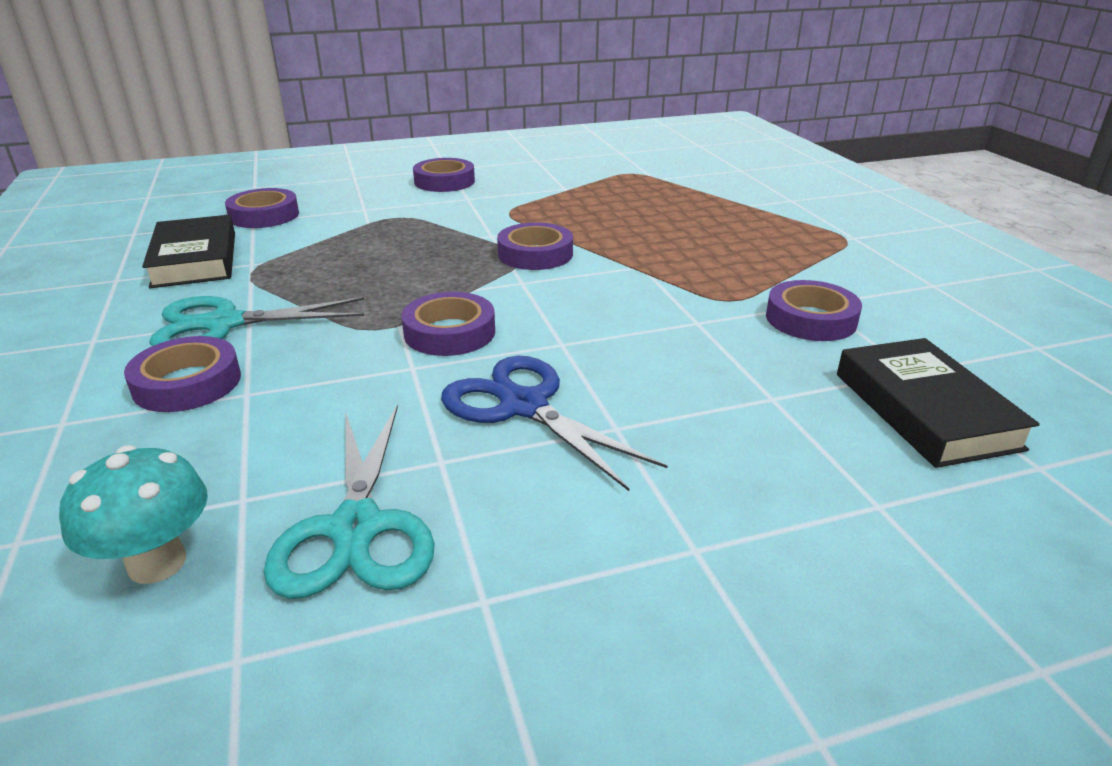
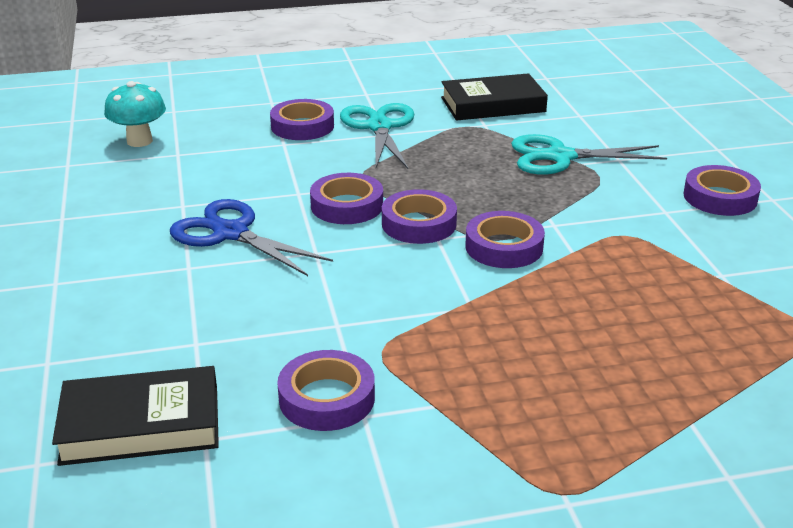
camera: 95 degrees right, 0 degrees up
(264, 215) = (593, 118): purple tape -> purple tape (419, 224)
(356, 528) = (135, 184): turquoise scissors -> turquoise scissors (560, 157)
(523, 406) = (230, 233): blue scissors -> blue scissors turned 105 degrees counterclockwise

